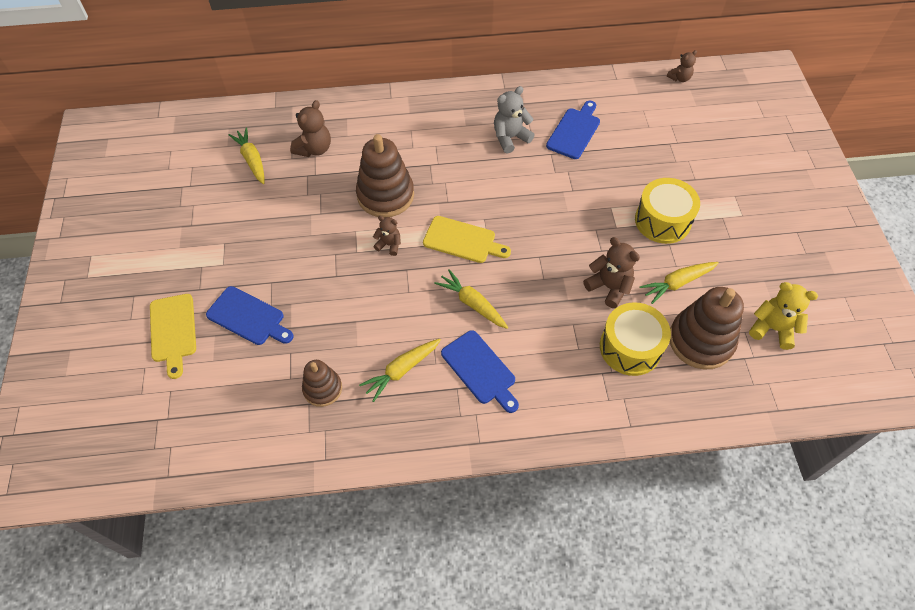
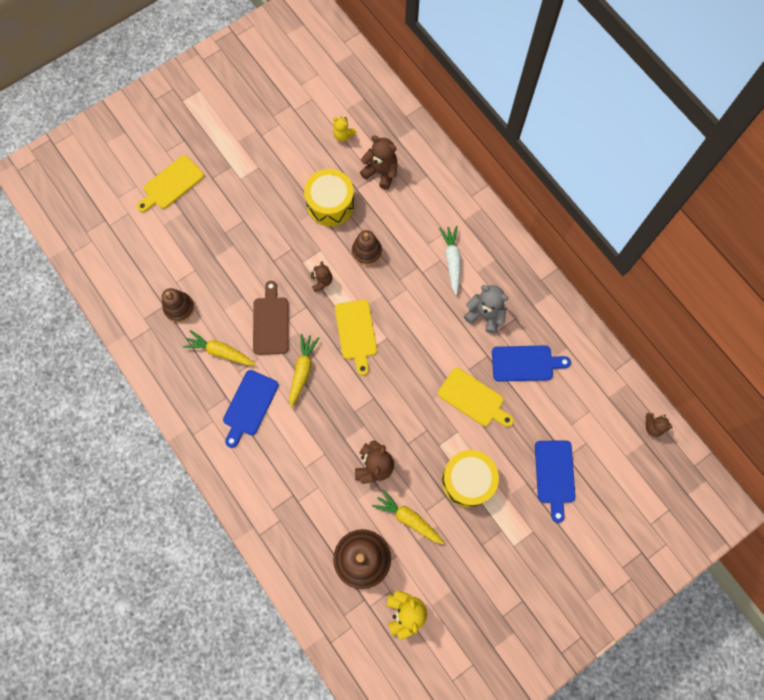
camera: 60 degrees right, 15 degrees up
(248, 317) = (207, 224): blue cutting board -> blue cutting board (554, 475)
(252, 160) = (343, 135): yellow carrot -> yellow teddy bear
(314, 149) = (381, 172): brown teddy bear -> brown teddy bear turned 150 degrees counterclockwise
(385, 195) = (366, 251): brown stacking toy -> brown stacking toy, size x0.58
(401, 308) = (271, 322): none -> brown cutting board
(442, 138) = (452, 261): none -> white carrot
(586, 181) = (473, 399): none -> yellow cutting board
(630, 347) = (327, 506): yellow drum -> yellow drum (330, 204)

